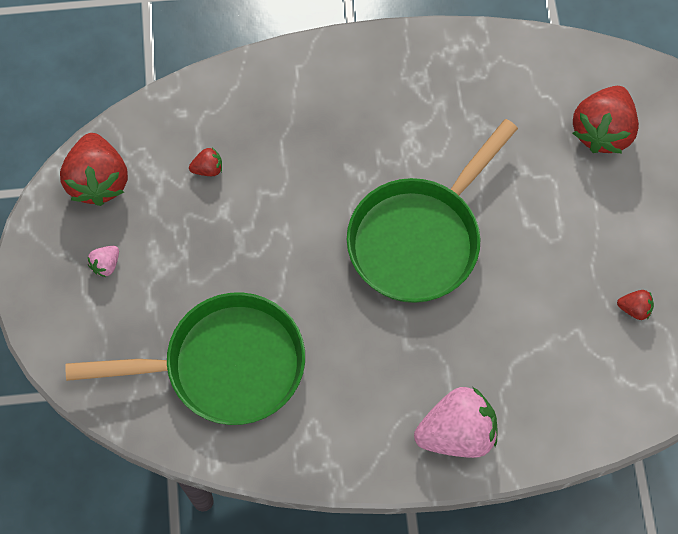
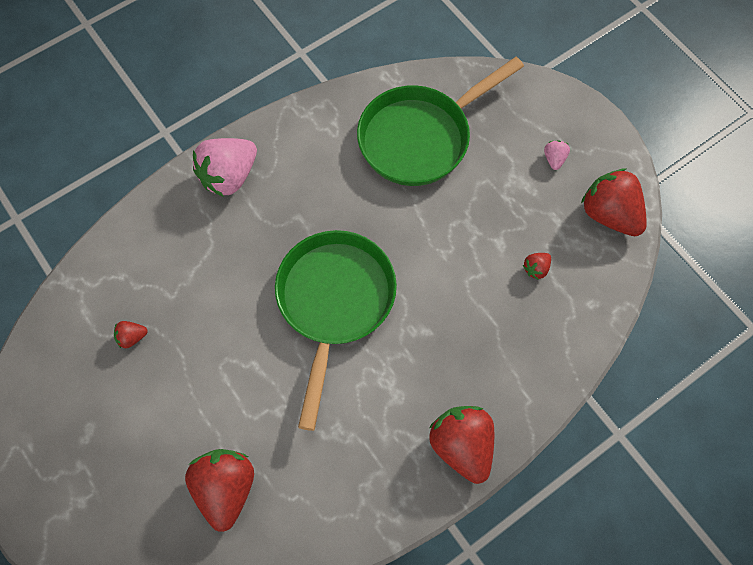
camera: 150 degrees right, 0 degrees up
(379, 62) = (462, 446): none -> red strawberry

